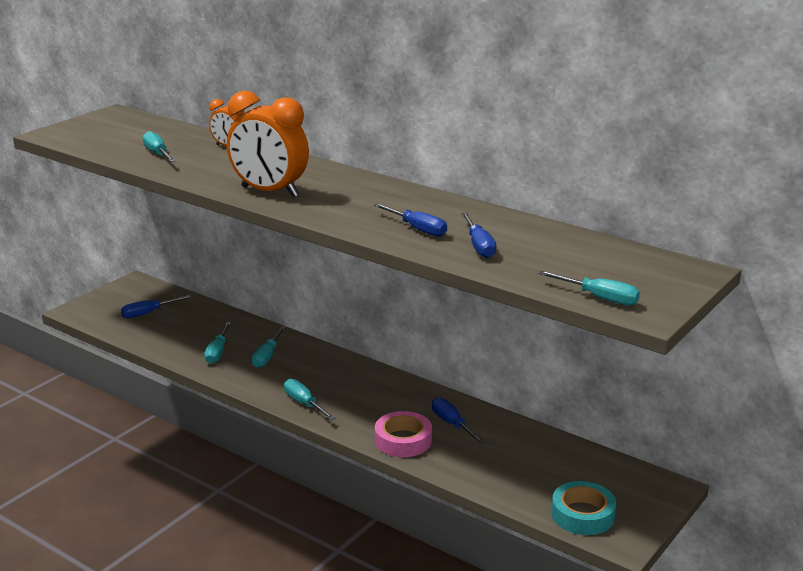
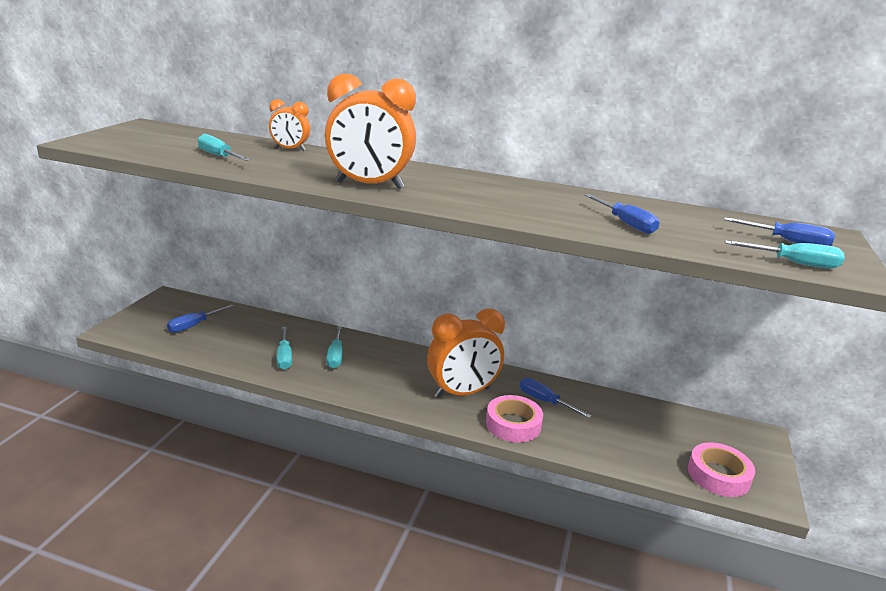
camera: 20 degrees left, 0 degrees up
(304, 403) = (398, 399): turquoise screwdriver -> none
(371, 405) = (462, 393): none -> orange clock
(417, 229) = (551, 212): blue screwdriver -> blue screwdriver (788, 242)
(582, 514) = (718, 475): turquoise tape -> pink tape

